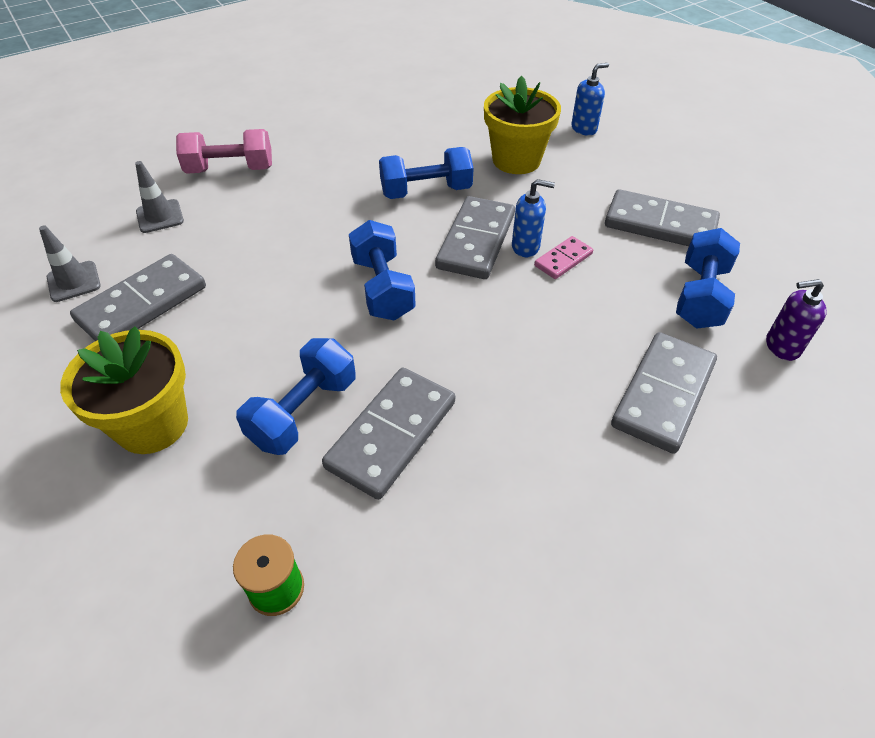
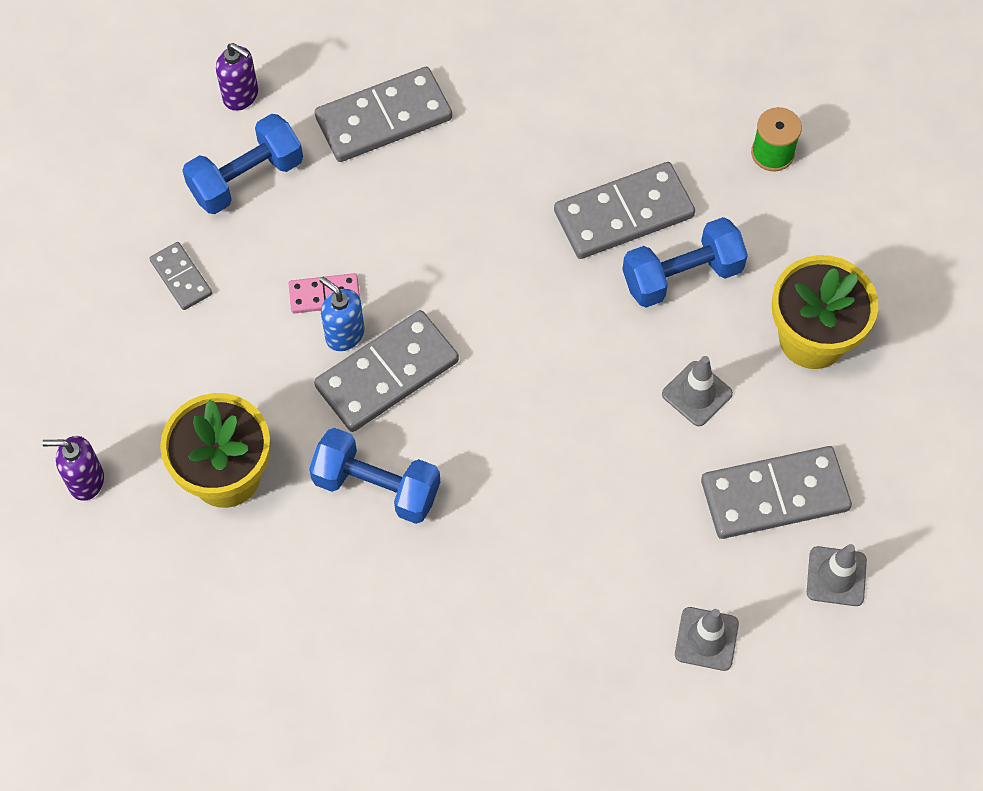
camera: 145 degrees left, 15 degrees up
(230, 170) = (582, 686): pink dumbbell -> none
(239, 335) = (697, 394): none -> grey traffic cone
(382, 288) = (527, 369): blue dumbbell -> none
(584, 129) = (86, 481): blue soap dispenser -> purple soap dispenser
(660, 224) = (181, 277): grey domino -> grey domino, size x0.53

